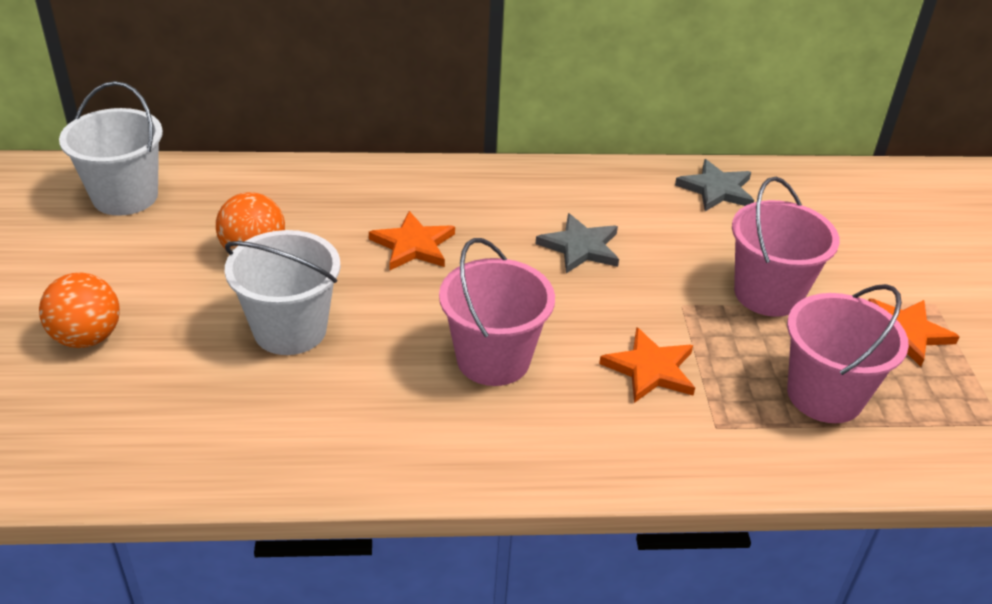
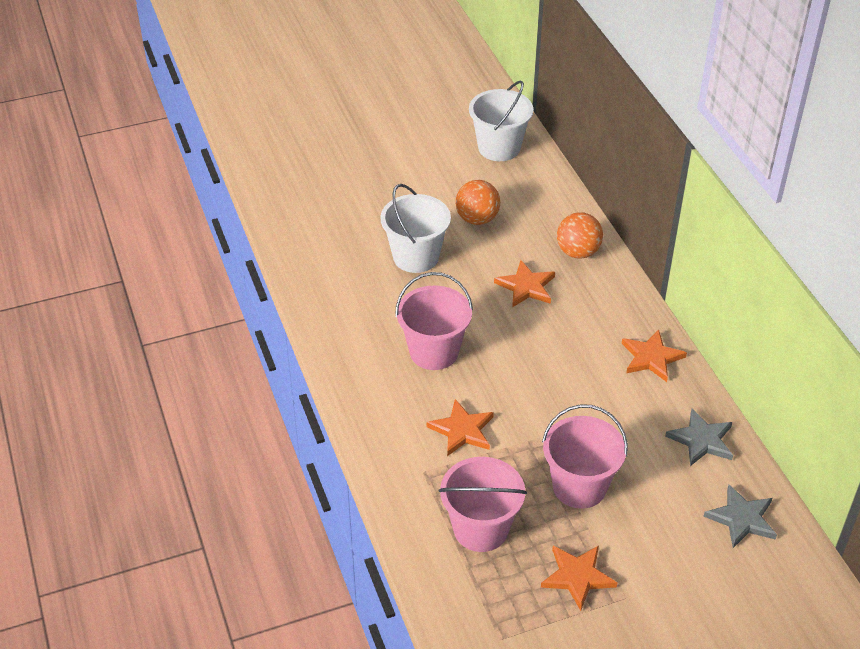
camera: 75 degrees right, 5 degrees up
(87, 337) = (370, 183): orange ball -> orange ball (578, 252)
(580, 247) = (574, 371): grey star -> grey star (742, 518)
(581, 186) = (651, 357): none -> orange star

